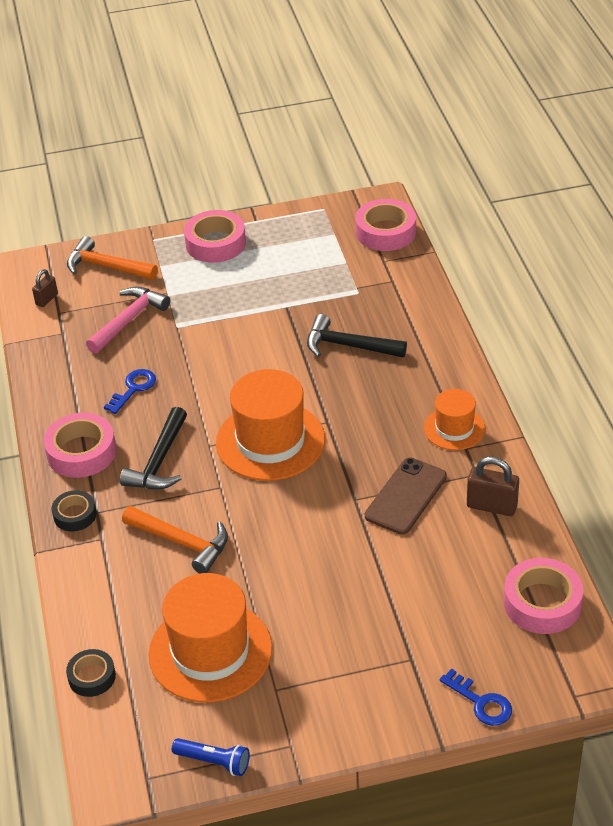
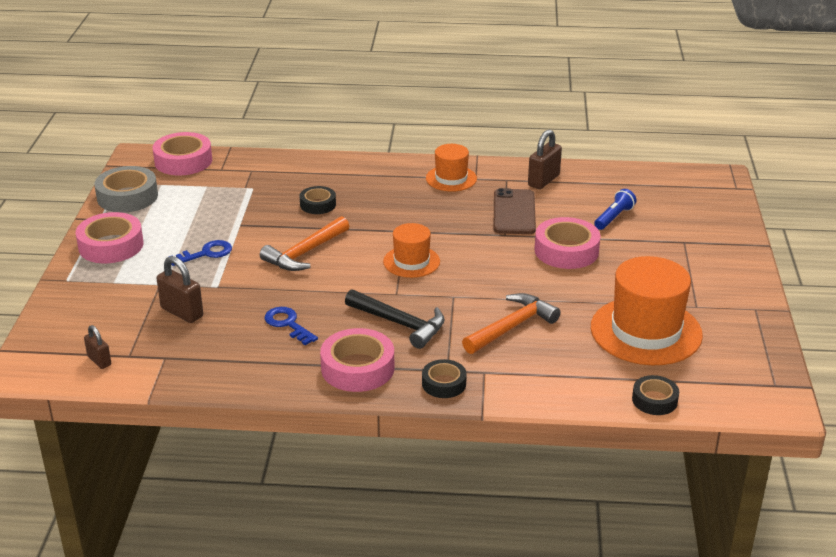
camera: 75 degrees left, 10 degrees down
(106, 267) = (82, 314): orange hammer -> orange hammer (305, 253)
(129, 320) = (182, 312): pink hammer -> brown padlock
(214, 761) = (764, 348): blue flashlight -> blue flashlight (614, 217)
(270, 441) = (411, 261): orange hat -> orange hat, size x0.56
(302, 222) = (127, 196): none -> grey tape
(348, 346) = (318, 204): black hammer -> black tape
(406, 496) = (514, 212): brown phone -> brown phone turned 45 degrees clockwise
(481, 702) = (733, 222): blue key -> blue key (206, 253)
(542, 603) = (648, 181): pink tape -> pink tape (566, 251)

